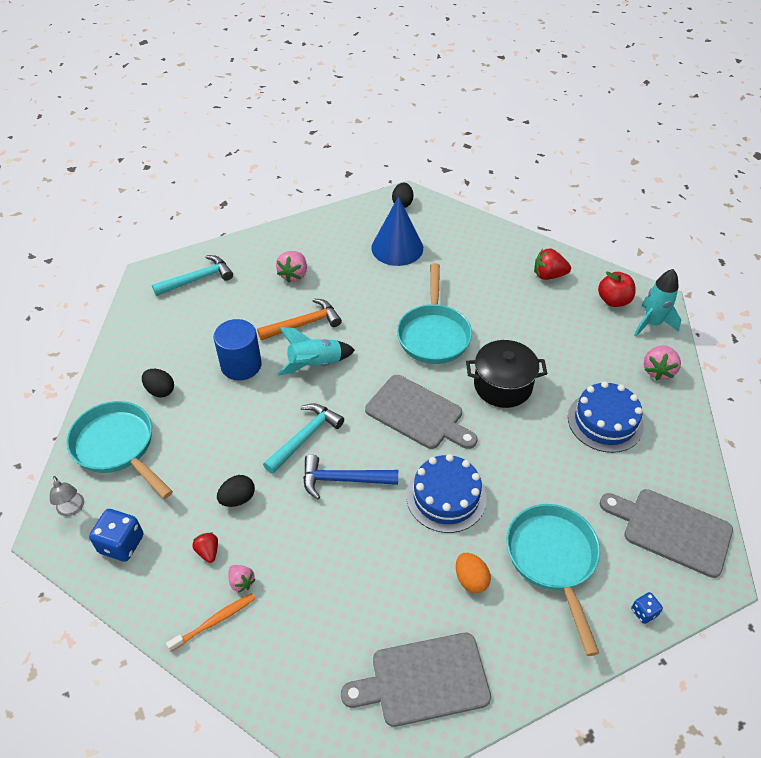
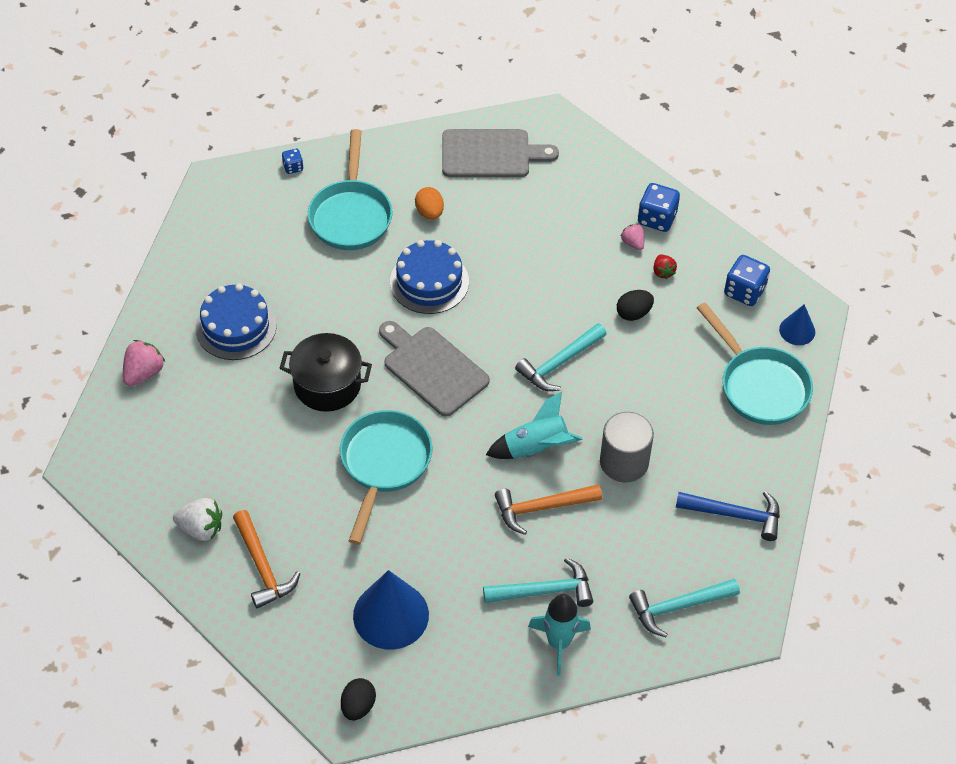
camera: 170 degrees left, 5 degrees up
(72, 509) = (797, 330): grey lamp -> blue cone
(160, 391) = (718, 445): black egg -> none
(215, 621) = (657, 218): orange toothbrush -> blue dice
(241, 365) = (624, 462): blue cylinder -> grey cylinder
(294, 275) = (545, 591): pink strawberry -> turquoise hammer
(343, 480) = (527, 314): blue hammer -> blue hammer (735, 515)
(494, 260) = (263, 567): none -> orange hammer
(548, 275) = (201, 528): red strawberry -> white strawberry
(613, 301) = (139, 474): red apple -> none
(652, 324) = (112, 433): turquoise rocket -> turquoise rocket (559, 643)
(672, 530) = (231, 220): grey cutting board -> none

